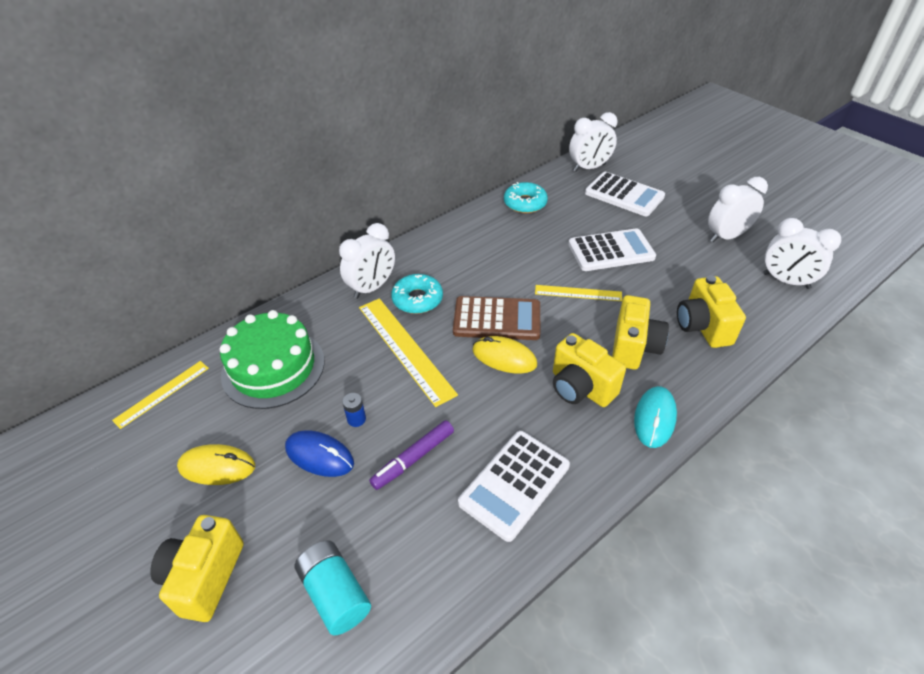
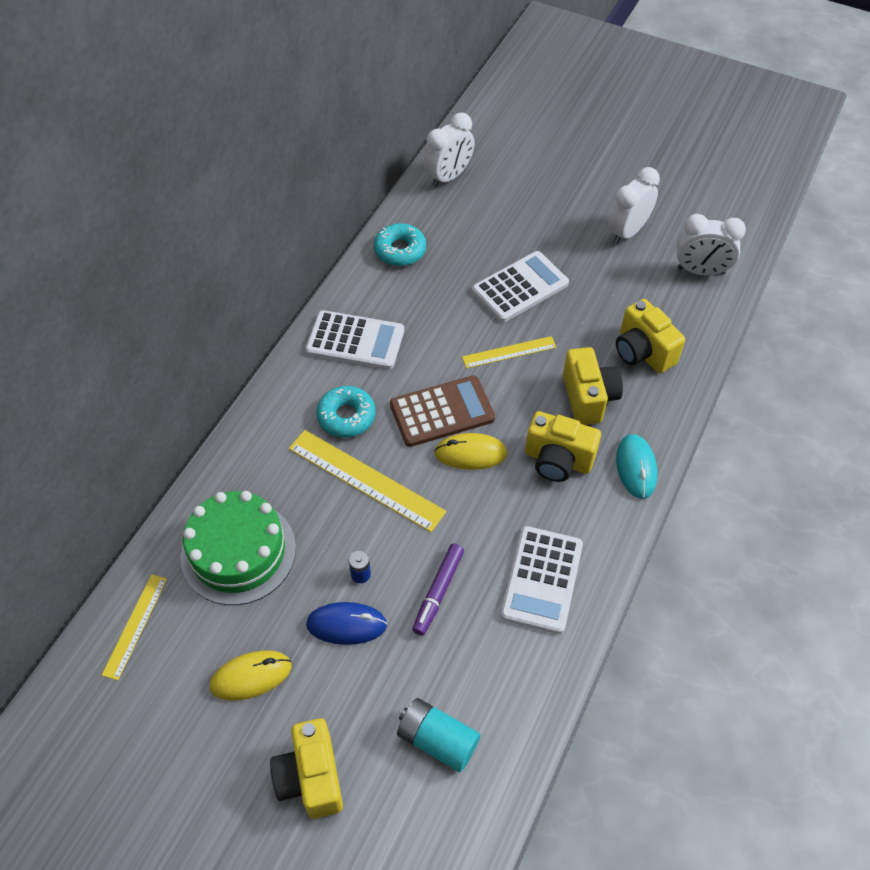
camera: 25 degrees left, 10 degrees up
(372, 287) = (288, 419): white clock -> none
(624, 195) = (503, 206): white calculator -> white calculator (355, 341)

